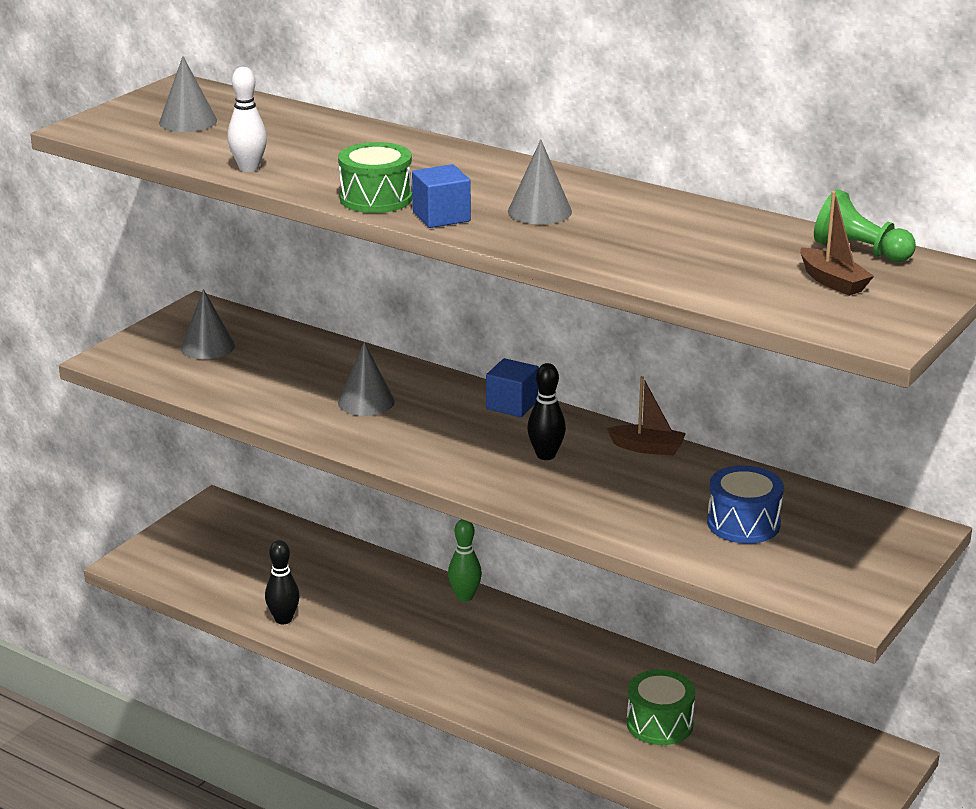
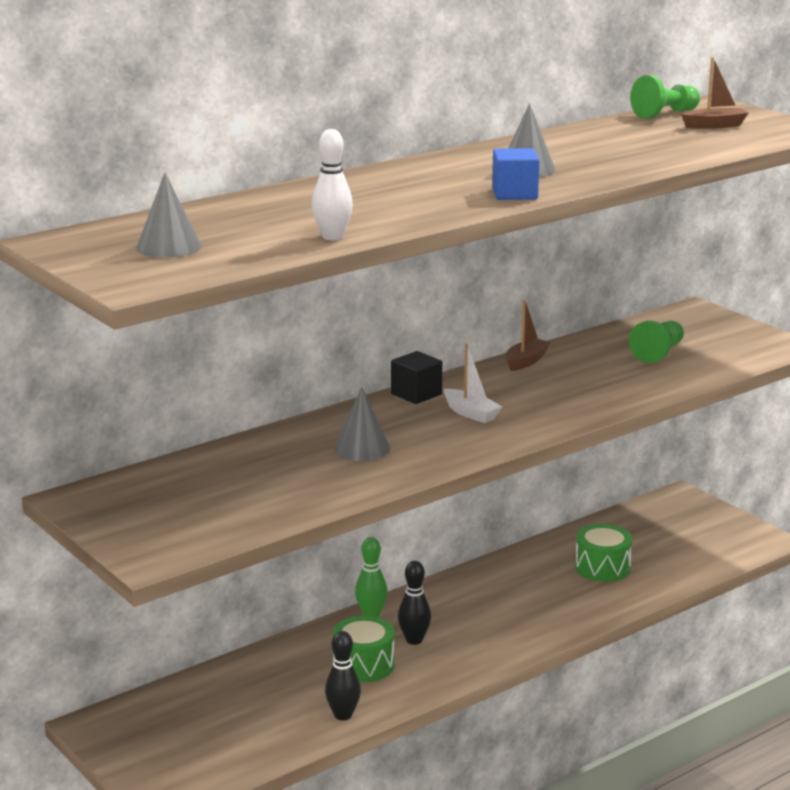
camera: 70 degrees left, 5 degrees down
(208, 347) = (174, 504): grey cone -> none
(376, 198) = (454, 207): green drum -> green drum (363, 665)
(484, 440) = (471, 413): none -> white boat
(512, 405) = (416, 394): blue cube -> black cube
(546, 455) = (513, 396): black bowling pin -> black bowling pin (414, 640)
(743, 523) = (658, 353): blue drum -> green pawn

